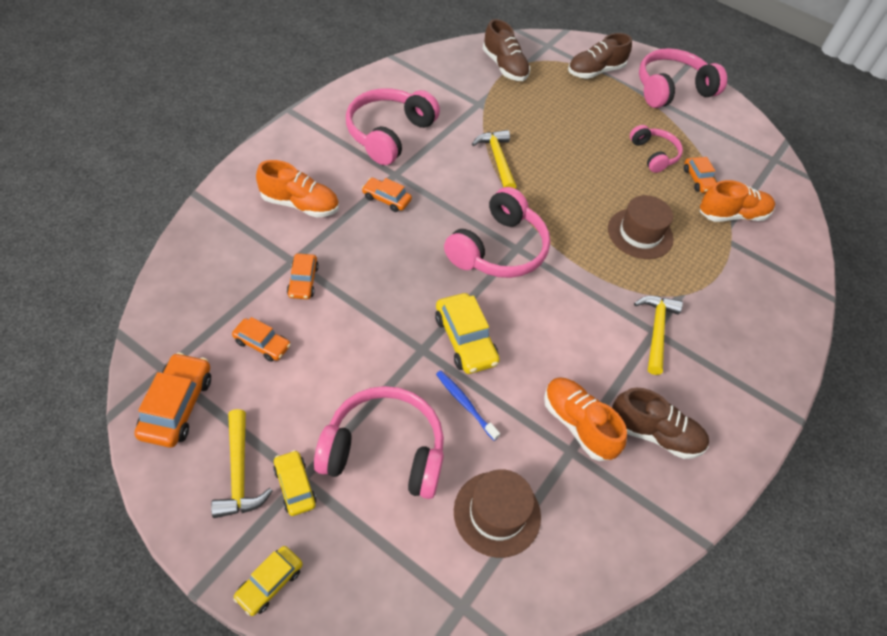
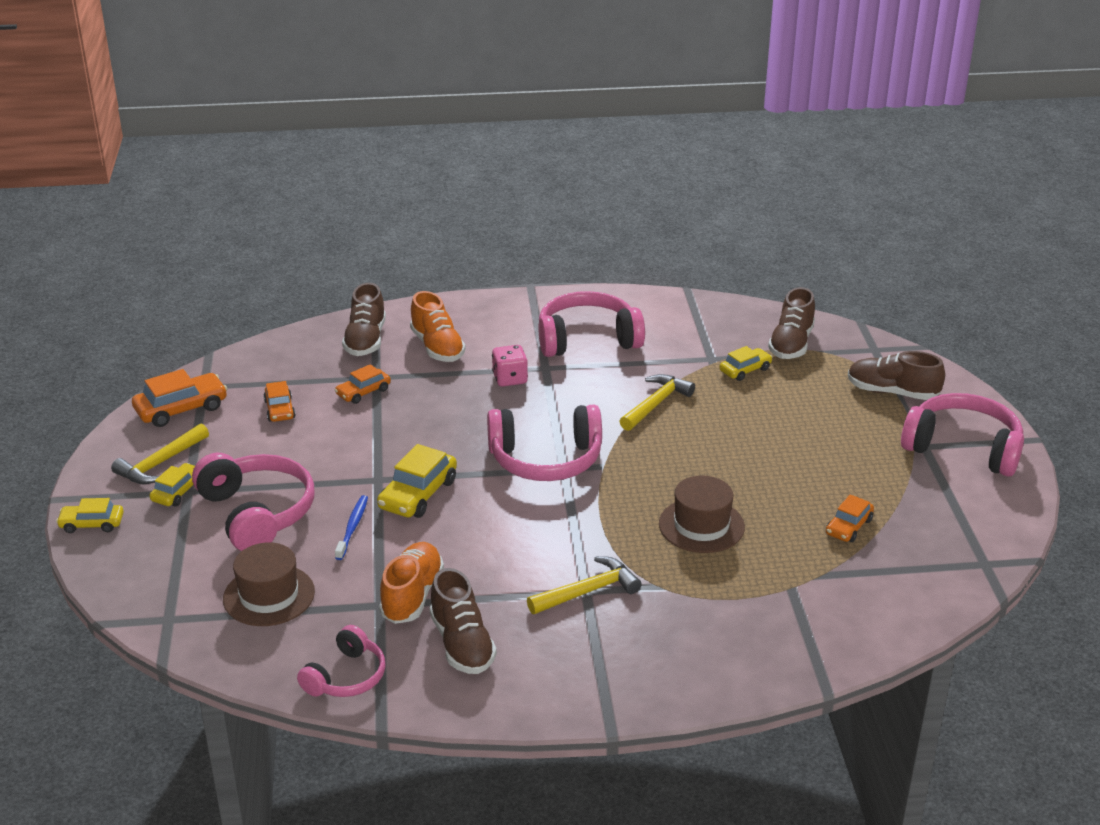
camera: 55 degrees right, 20 degrees down
(237, 233) = (365, 340): none -> brown shoe
(386, 199) = (510, 379): orange car -> pink dice
(507, 101) = (745, 370): none -> yellow car
(654, 154) = (833, 483): pink headphones -> pink headphones (346, 677)
(732, 215) = (834, 571): orange shoe -> none

